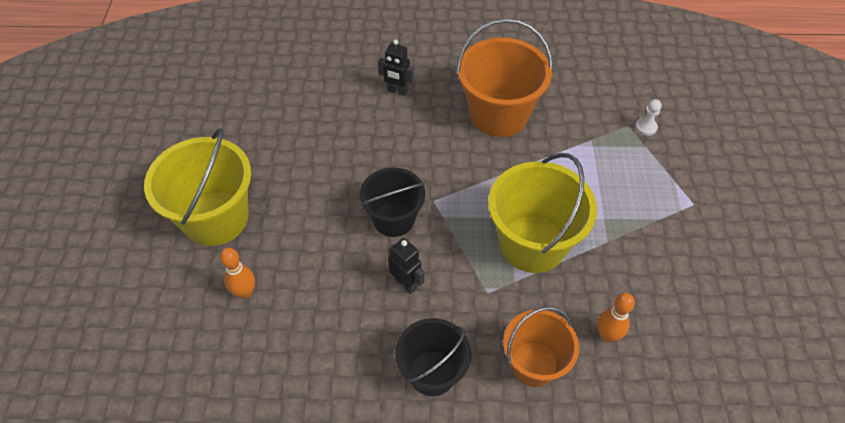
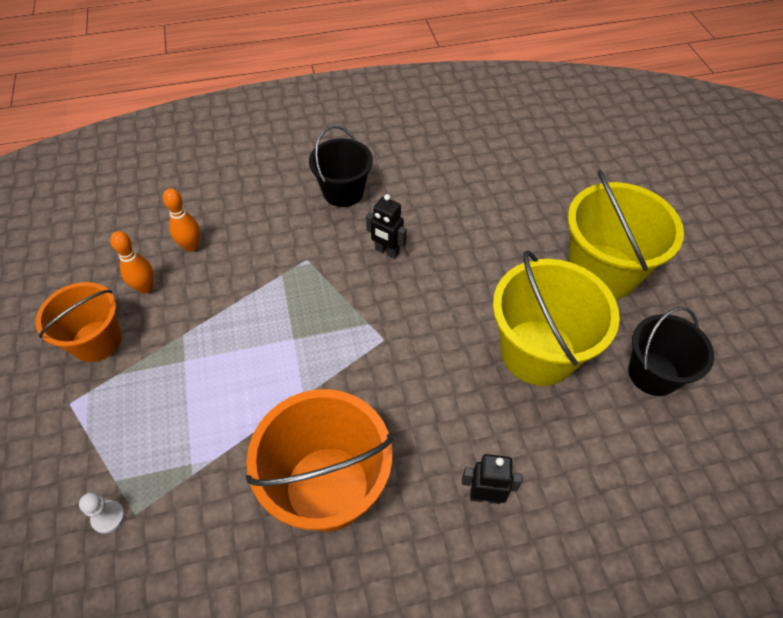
camera: 165 degrees right, 0 degrees up
(245, 292) = (529, 216): orange bowling pin -> orange bowling pin (145, 287)
(394, 219) = (420, 309): black bucket -> black bucket (653, 373)
(532, 244) = (266, 314): yellow bucket -> yellow bucket (538, 352)
(534, 364) = (258, 213): orange bucket -> orange bucket (96, 341)

